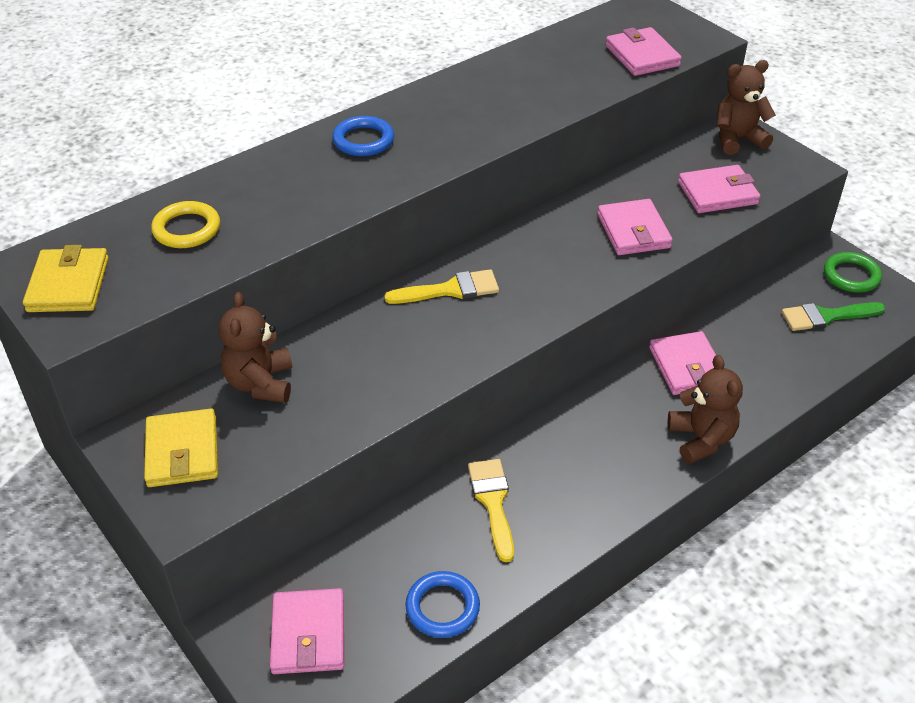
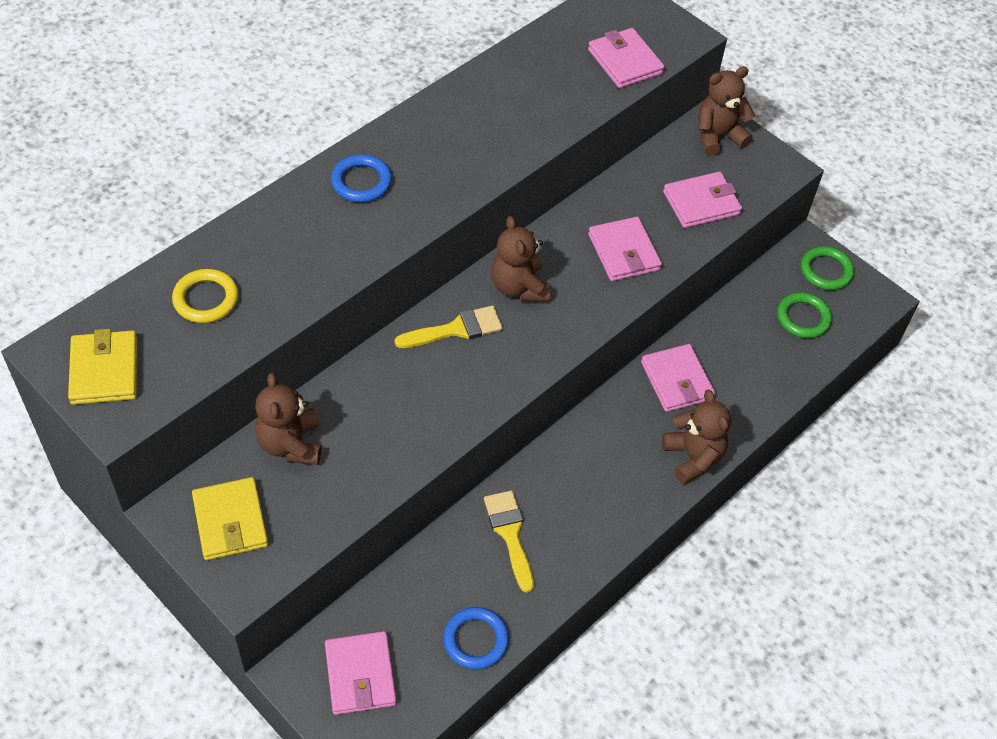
camera: 10 degrees left, 10 degrees up
(520, 256) = (519, 287): none -> brown teddy bear
(826, 316) = (803, 318): green brush -> green ring

